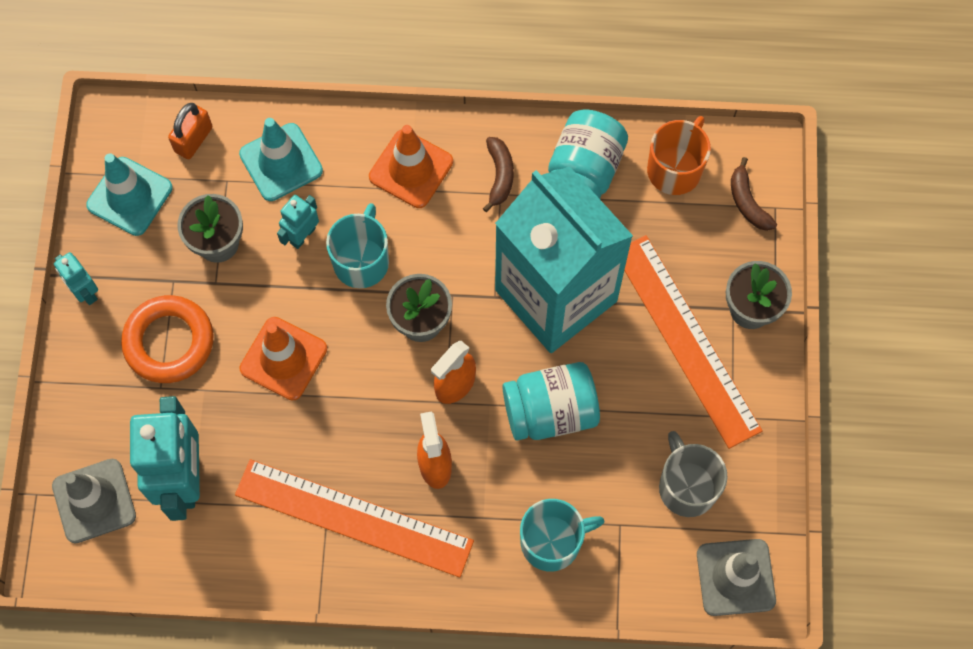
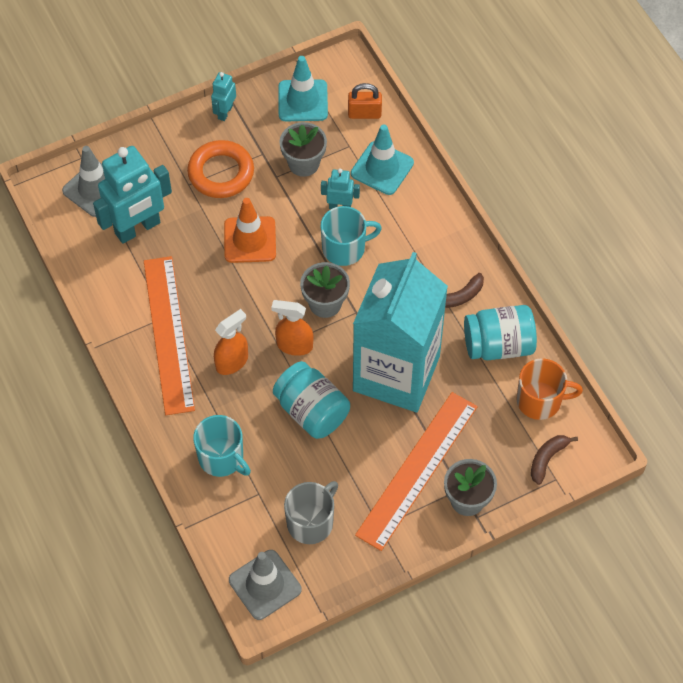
camera: 60 degrees right, 10 degrees down
(411, 169) = (428, 243): orange traffic cone -> none

